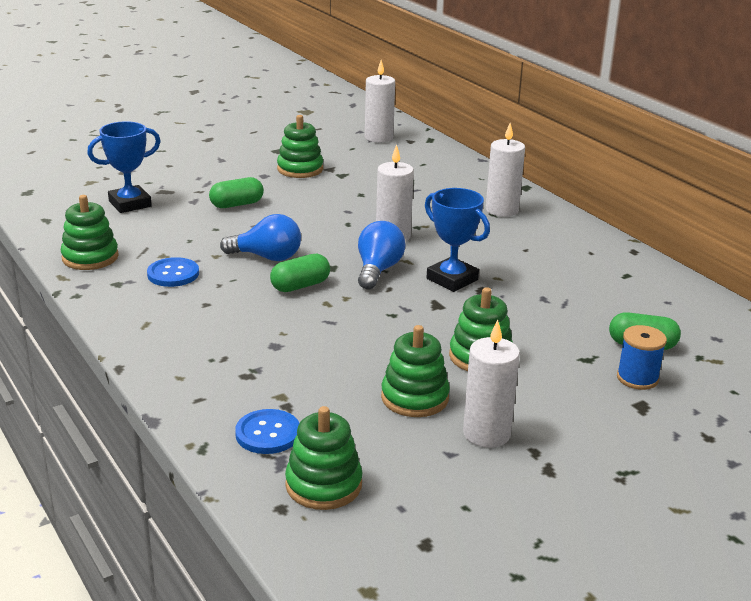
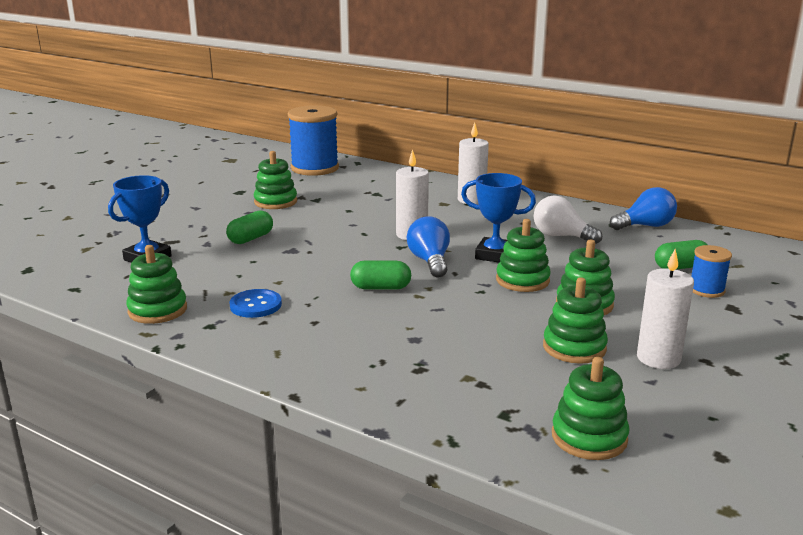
camera: 25 degrees left, 5 degrees down
(267, 257) = (326, 273): blue light bulb -> blue light bulb (645, 226)
(268, 433) = (494, 411): blue button -> none
(300, 286) = (381, 288): green capsule -> green capsule turned 60 degrees clockwise
(378, 137) = (315, 168): white candle -> blue spool
(447, 314) = (522, 280): none -> green stacking toy
(549, 275) = (561, 236): none -> white light bulb

